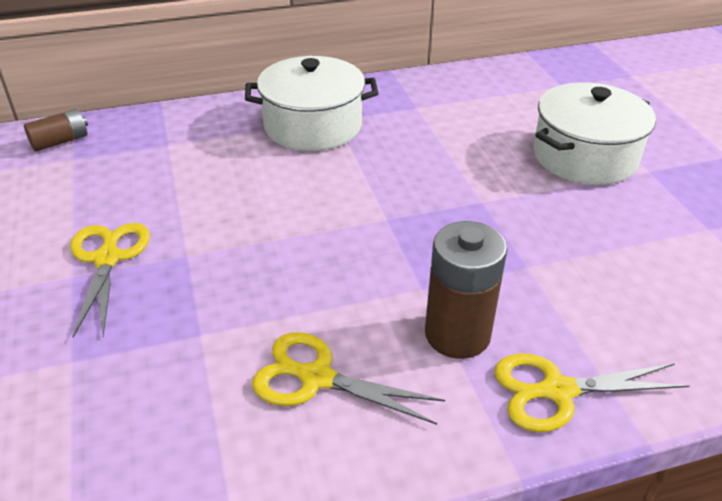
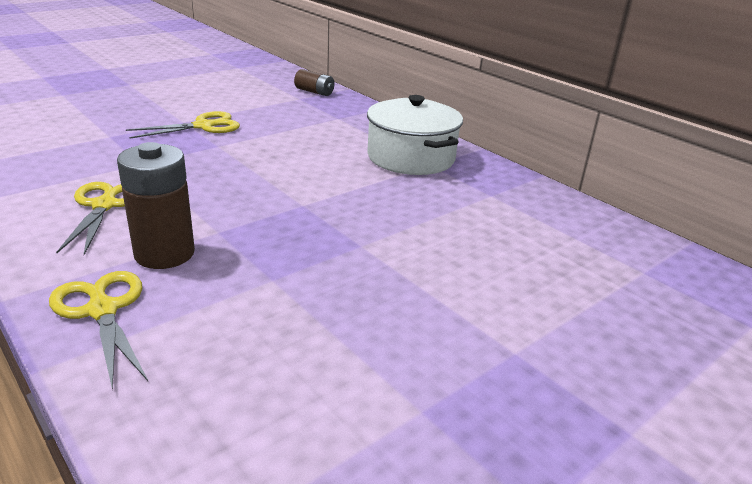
camera: 65 degrees right, 10 degrees down
(584, 156) = (499, 300): white pot -> none

